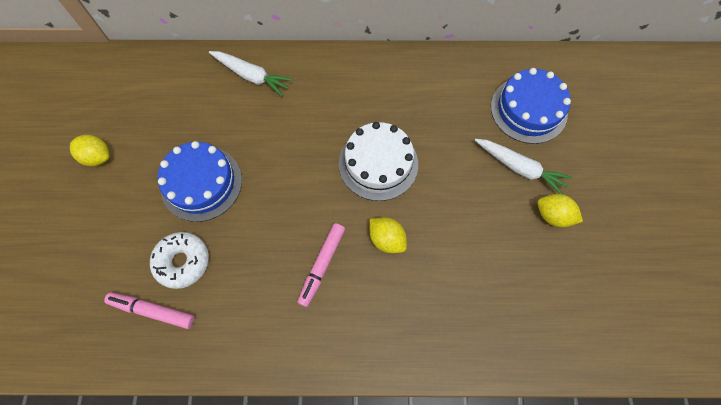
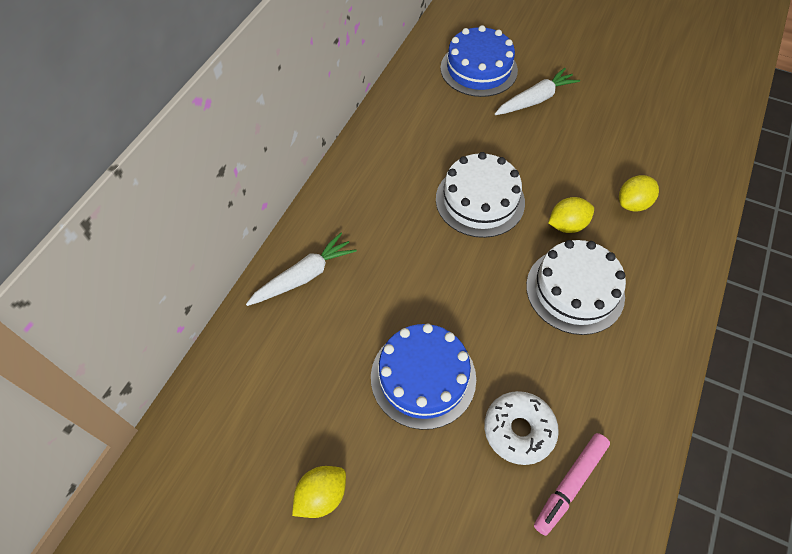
camera: 65 degrees left, 10 degrees down
(322, 265) = (575, 290): pink marker -> white cake
(553, 215) = (591, 98): yellow lemon -> yellow lemon (633, 203)

